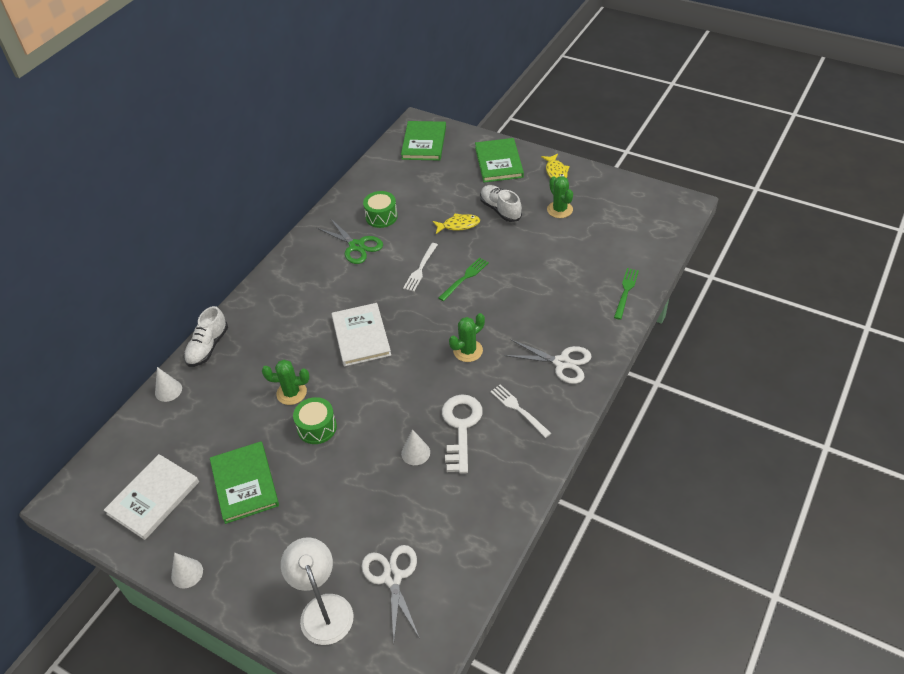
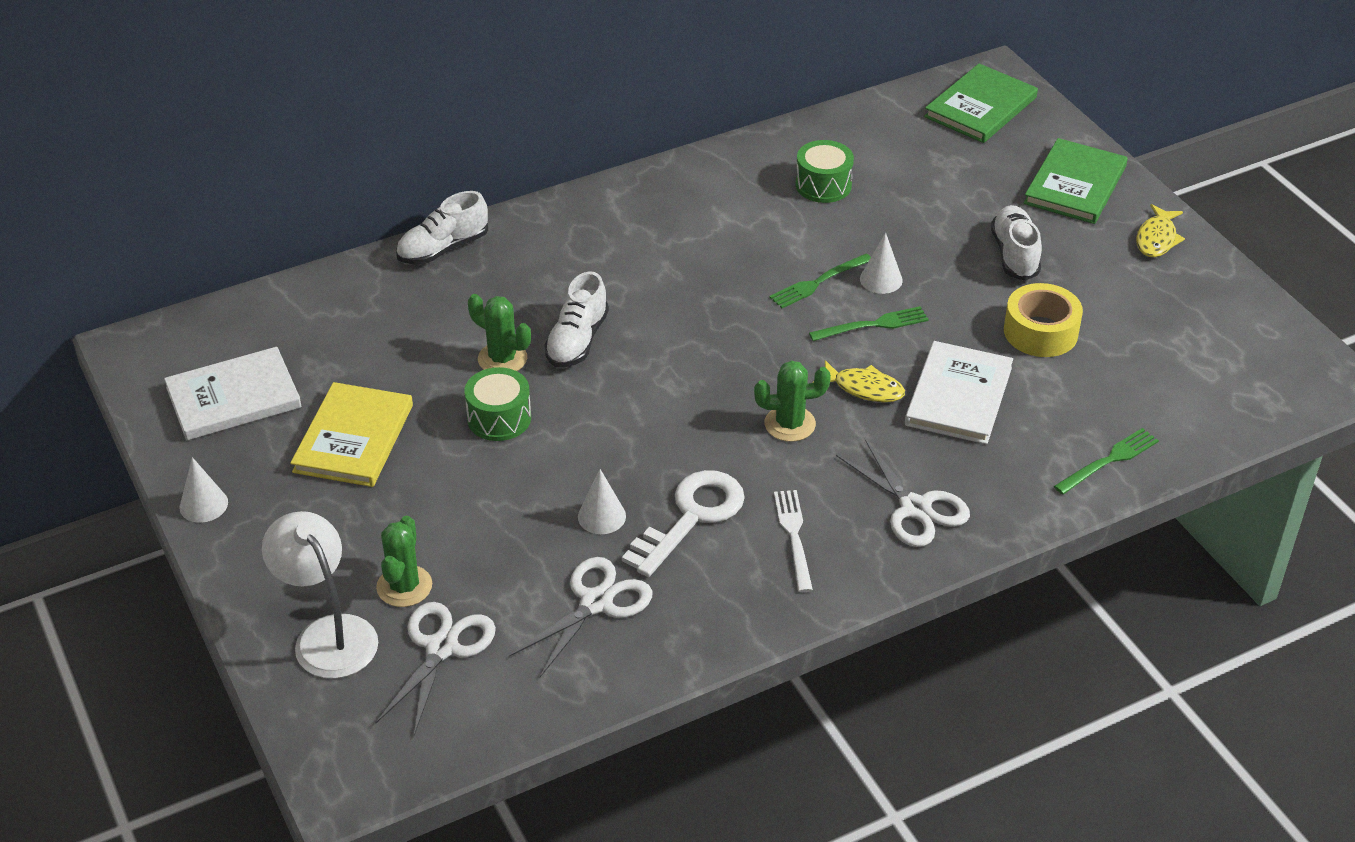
camera: 30 degrees right, 5 degrees down
(168, 390) = (351, 279): white cone -> white cone (881, 279)
(244, 483) = (353, 438): green book -> yellow book
(323, 608) = (328, 634): white lamp -> white lamp turned 45 degrees counterclockwise
(324, 362) = (577, 341): none -> white shoe
(356, 246) = (752, 209): green scissors -> none
(361, 336) = (655, 332): white book -> white book (958, 396)
(420, 269) = (817, 283): white fork -> green fork
(452, 502) = (596, 603): none -> white scissors
(459, 225) = (929, 248): yellow fish -> yellow fish (864, 388)
(544, 243) = (1040, 332): none -> yellow tape
(559, 210) = (1111, 296): green cactus -> green cactus (404, 586)

